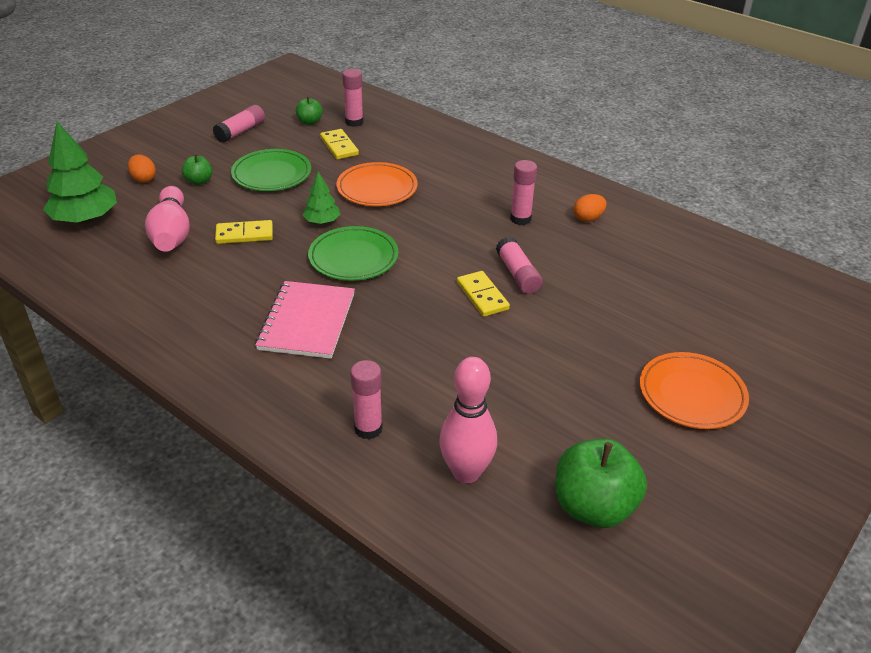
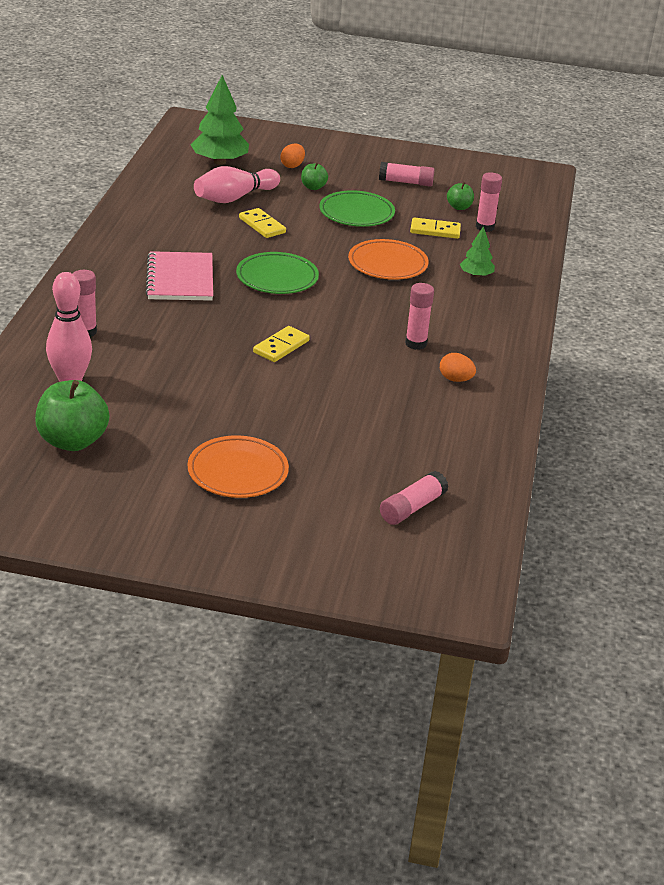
camera: 60 degrees right, 5 degrees down
(307, 321) = (180, 279): pink notebook -> pink notebook turned 75 degrees counterclockwise
(322, 221) = (312, 252): green tree -> green tree (476, 275)
(339, 146) = (435, 231): yellow domino -> yellow domino turned 60 degrees clockwise
(517, 274) = (328, 358): pink glue stick -> pink glue stick (412, 508)

